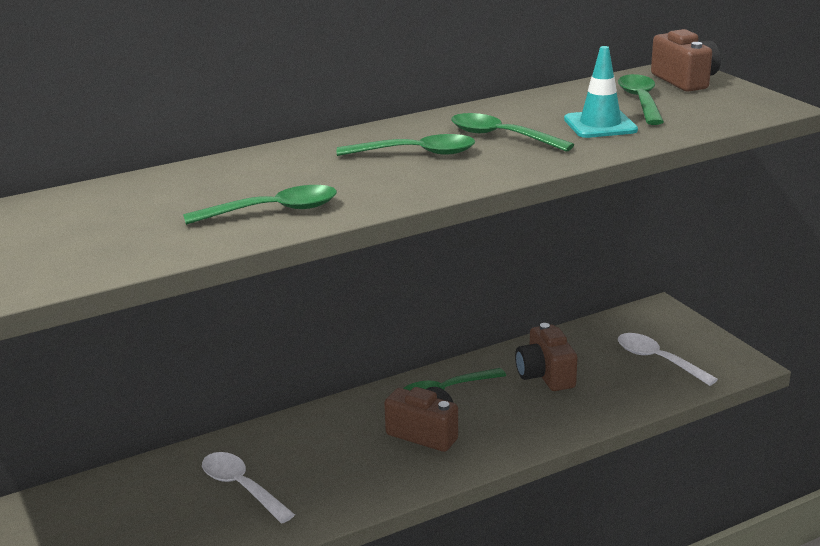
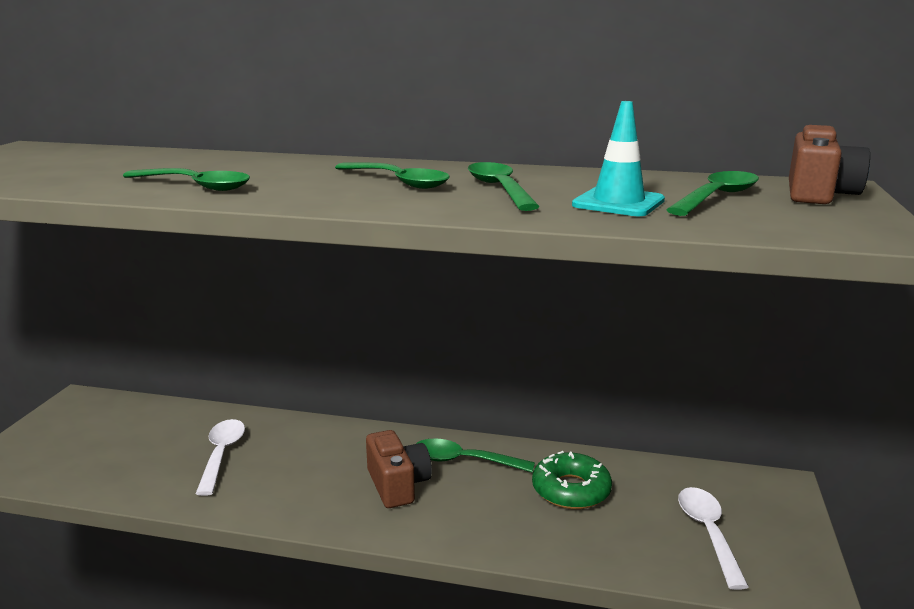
camera: 40 degrees right, 5 degrees down
(545, 375) = (571, 490): brown camera -> green donut

